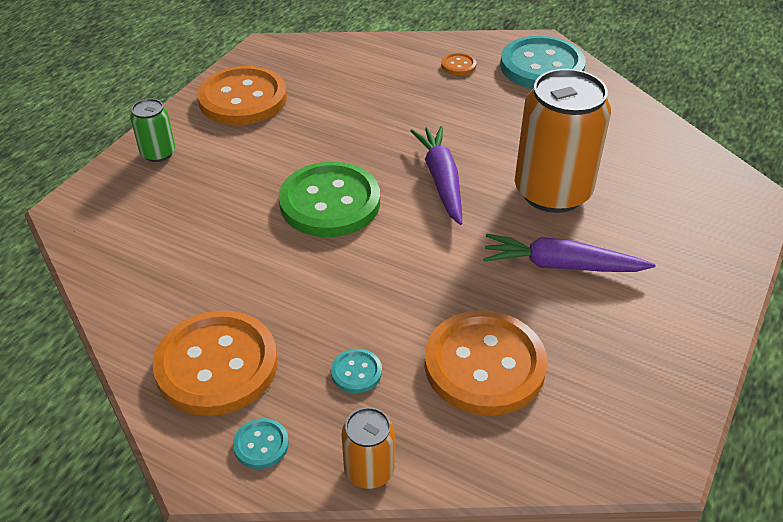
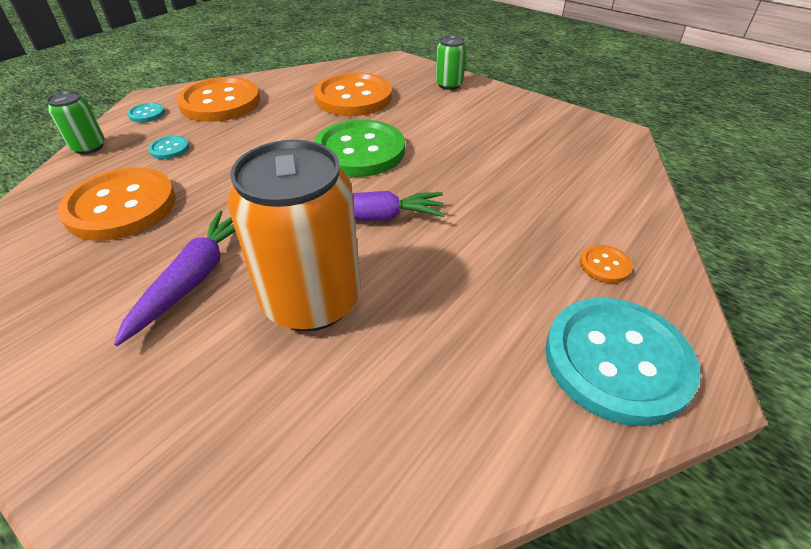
camera: 100 degrees right, 0 degrees up
(243, 99) = (523, 118): orange button -> orange button (353, 97)
(369, 470) = (89, 147): orange can -> green can

